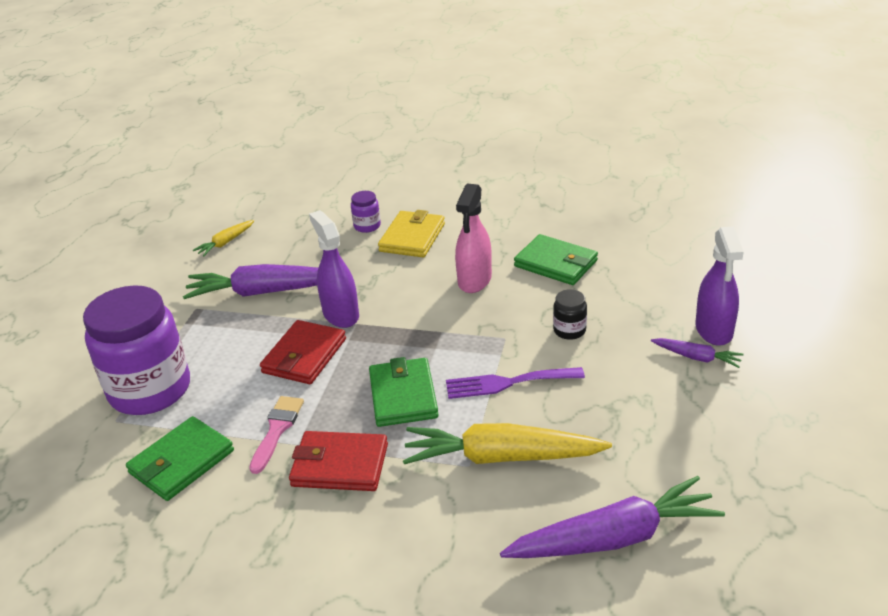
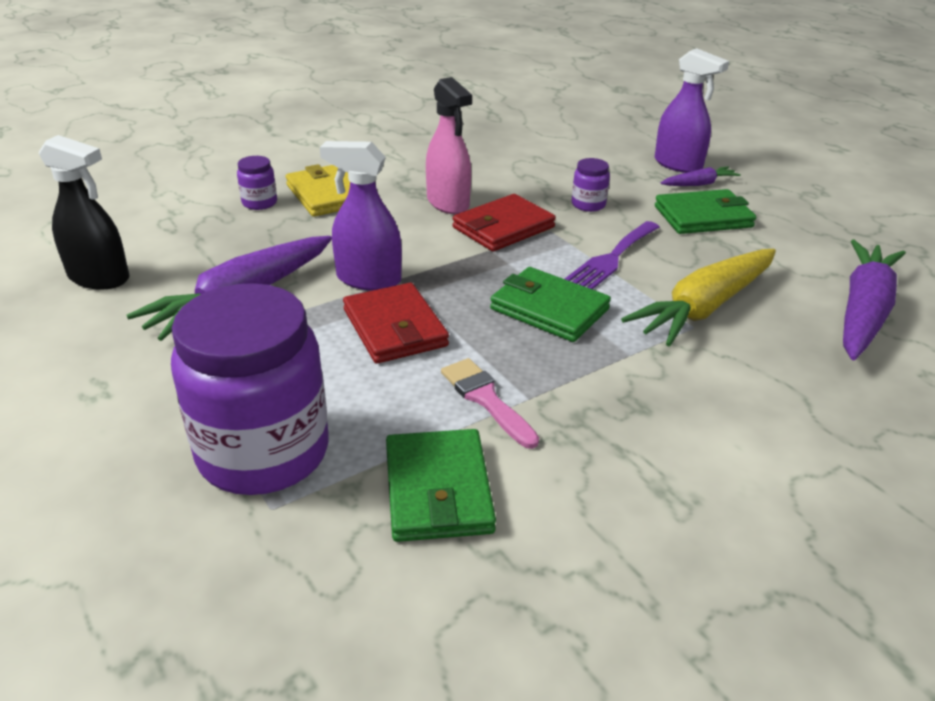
camera: 50 degrees left, 0 degrees up
(226, 243) = (99, 278): yellow carrot -> black spray bottle
(340, 465) = (598, 389): red wallet -> red wallet (503, 227)
(555, 263) = (493, 167): green wallet -> green wallet (703, 217)
(569, 330) = (588, 204): black jar -> purple jar

